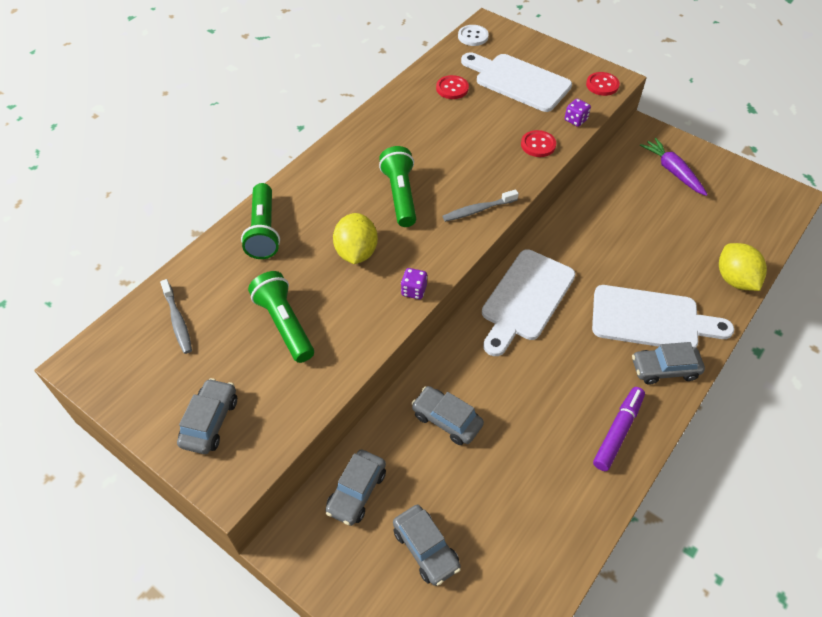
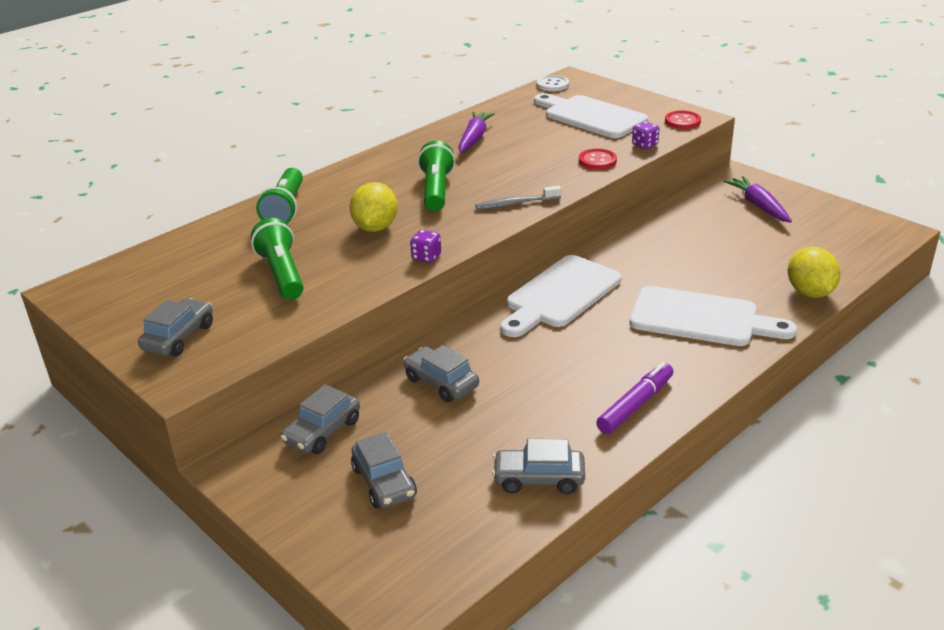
camera: 10 degrees right, 20 degrees down
(178, 321) = (174, 266): grey toothbrush -> none
(418, 119) = (474, 139): none -> purple carrot
(452, 88) = (518, 119): red button -> none
(664, 369) = (705, 358): grey car -> grey car (539, 479)

